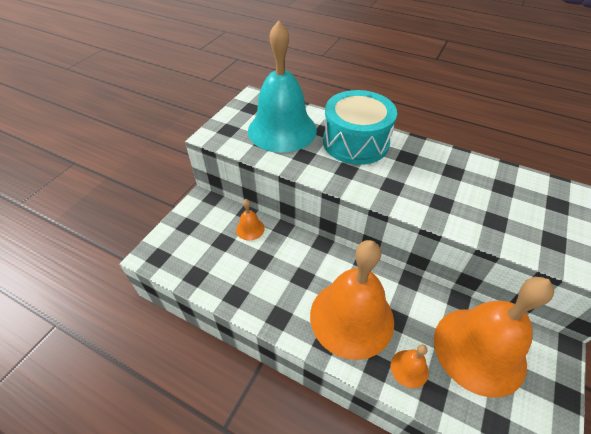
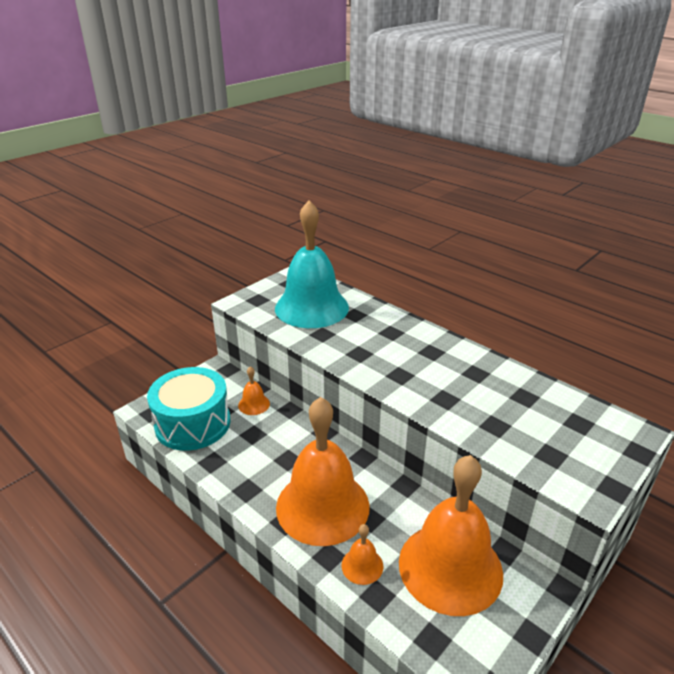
camera: 15 degrees right, 15 degrees down
(355, 142) = (383, 330): turquoise drum -> turquoise drum (193, 423)

